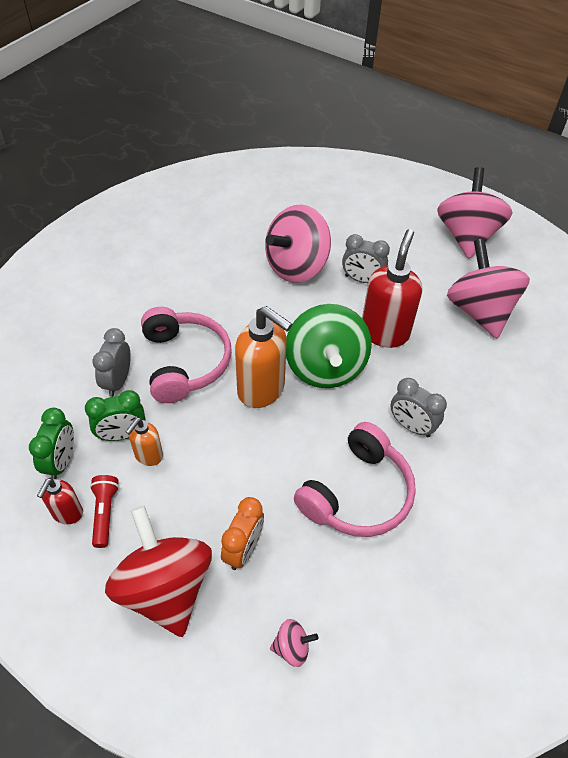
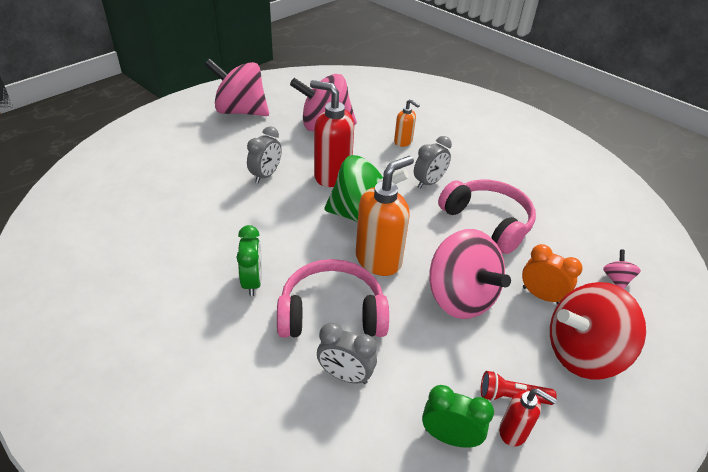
camera: 80 degrees left, 10 degrees down
(122, 435) = (418, 376): green clock -> green clock (252, 282)
(148, 456) = (446, 354): orange soap dispenser -> orange soap dispenser (403, 142)
(296, 267) = (230, 211): pink spinning top -> pink spinning top (460, 297)

